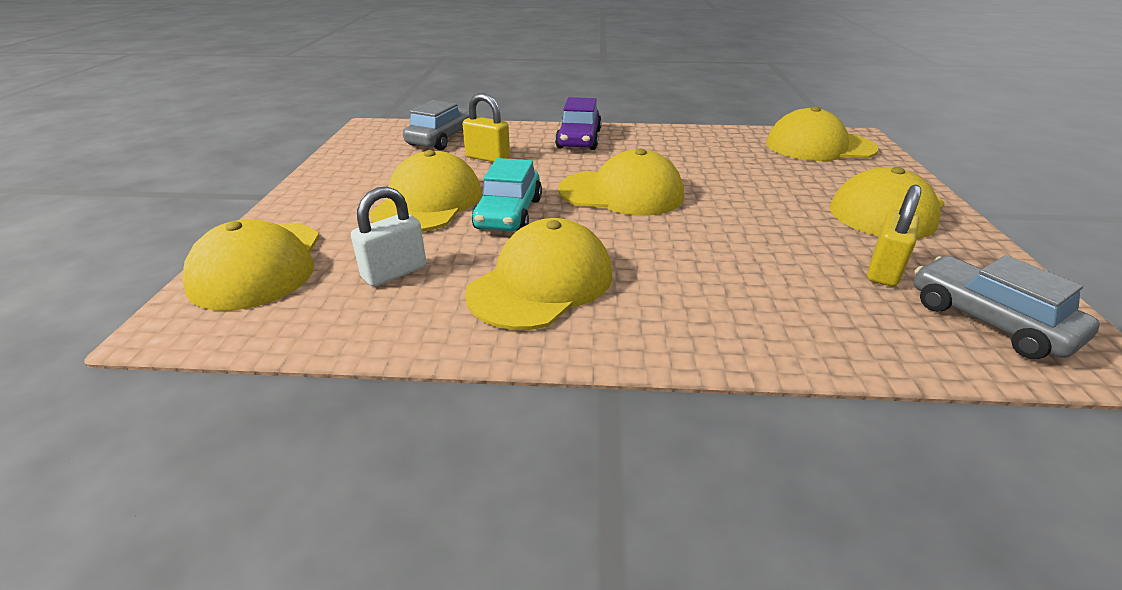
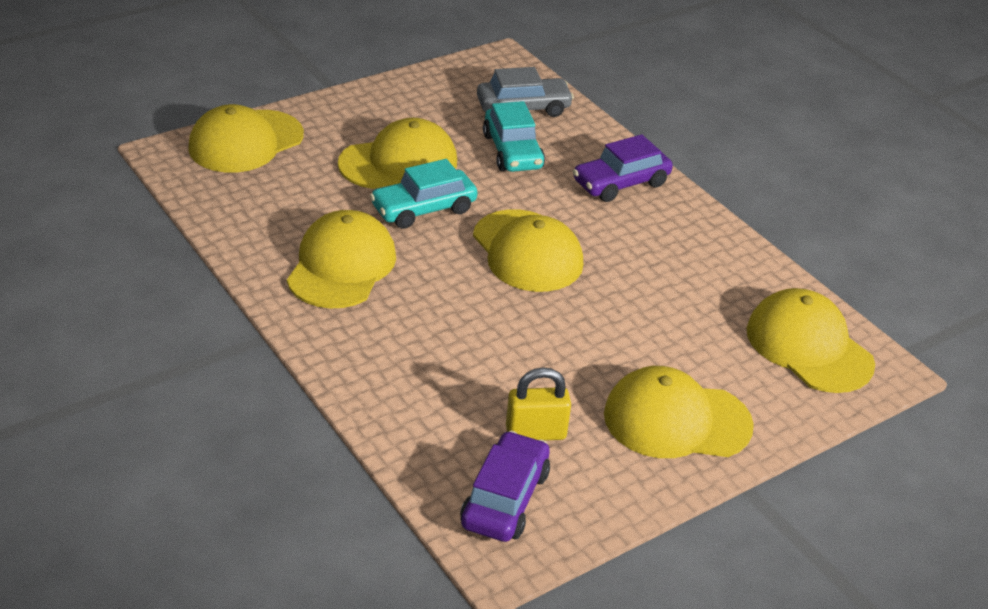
camera: 50 degrees right, 5 degrees up
(394, 272) = (291, 199): white padlock -> none
(487, 158) = (513, 151): yellow padlock -> turquoise car
(541, 283) = (341, 266): yellow cap -> yellow cap turned 75 degrees counterclockwise
(988, 321) = (504, 499): grey car -> purple car

